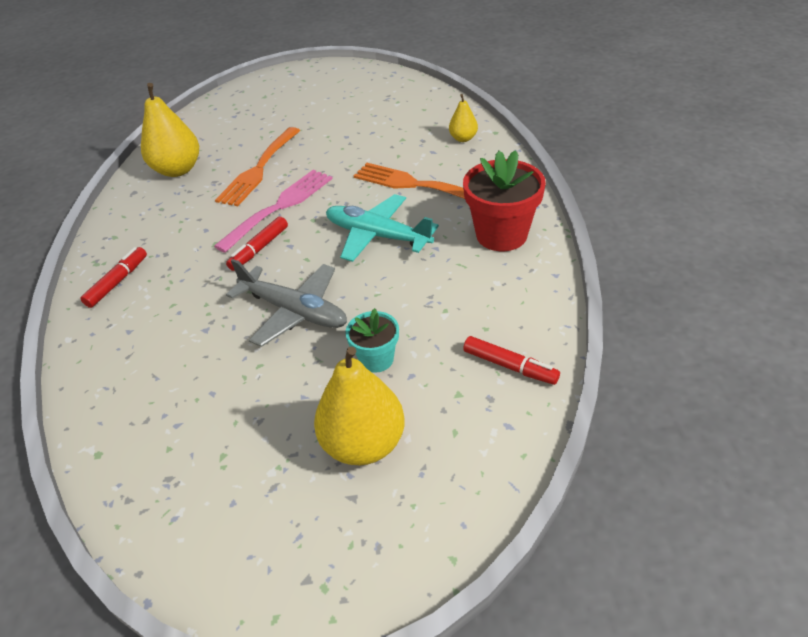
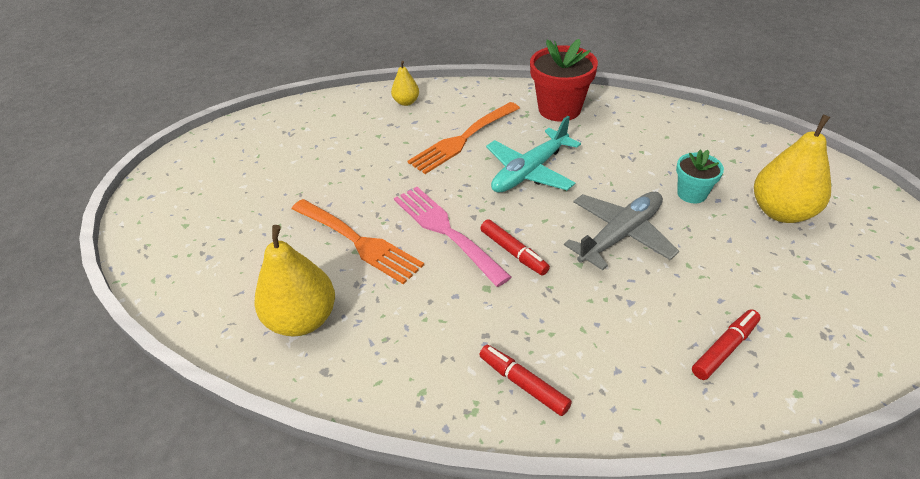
camera: 75 degrees left, 0 degrees up
(509, 366) = (708, 133): red marker -> red marker (724, 349)

